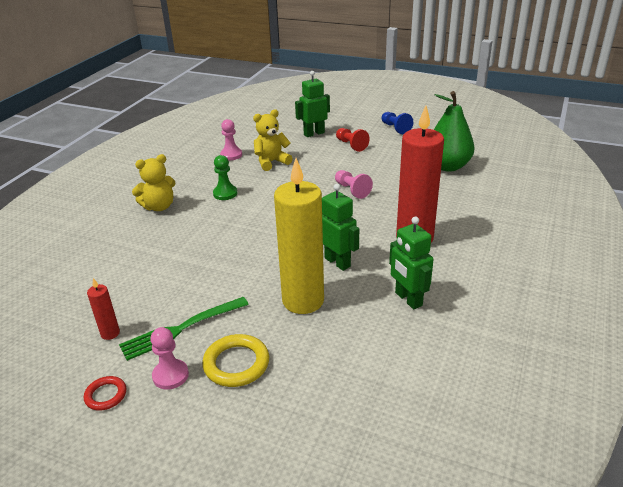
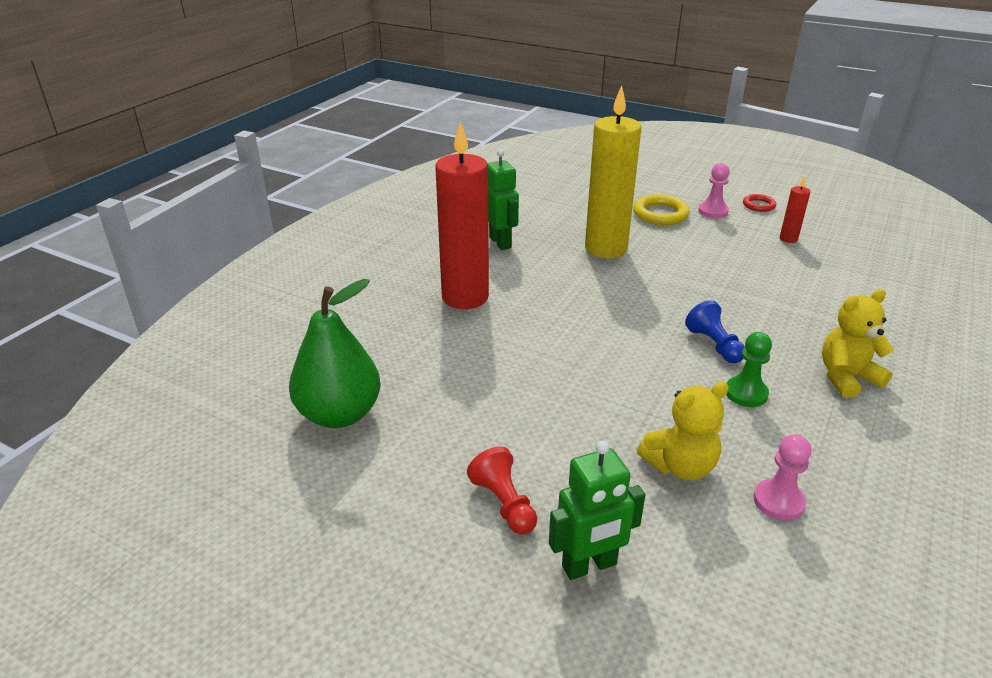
camera: 175 degrees left, 0 degrees up
(181, 329) = (720, 237): green fork -> none
(337, 262) = (566, 279): green robot -> none
(352, 190) = (528, 378): pink pawn -> none
(395, 128) = (376, 561): blue pawn -> blue pawn (714, 345)

